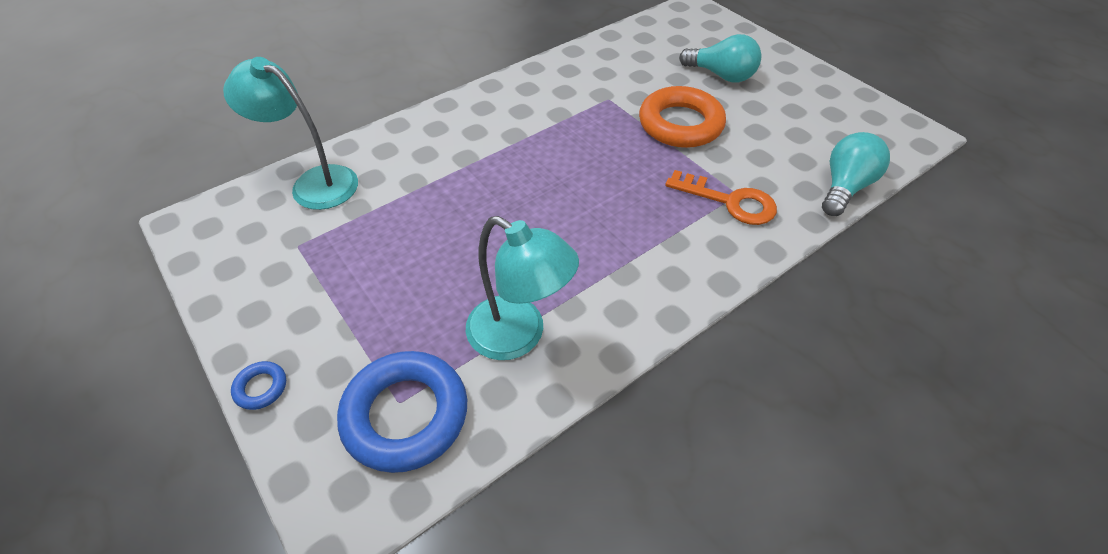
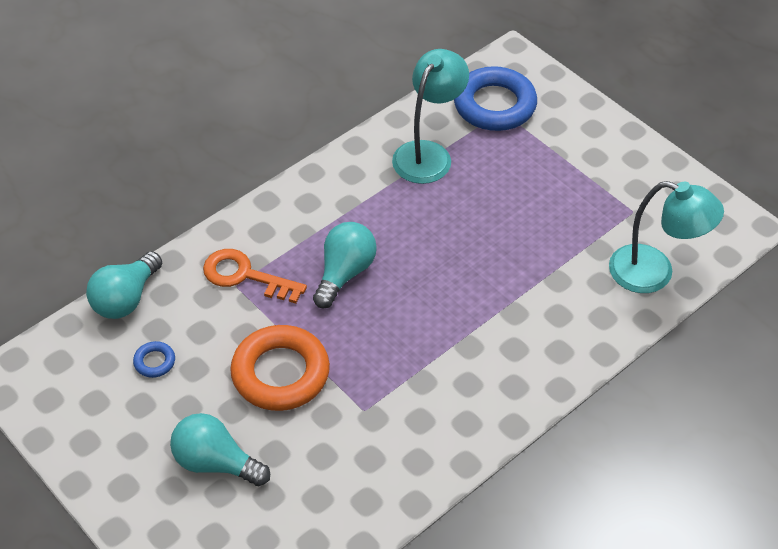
camera: 175 degrees right, 0 degrees up
(261, 388) = (598, 114): blue ring -> blue ring (154, 362)
(519, 336) = (428, 153): turquoise lamp -> turquoise lamp turned 90 degrees clockwise
(627, 199) = (344, 273): none -> turquoise light bulb

